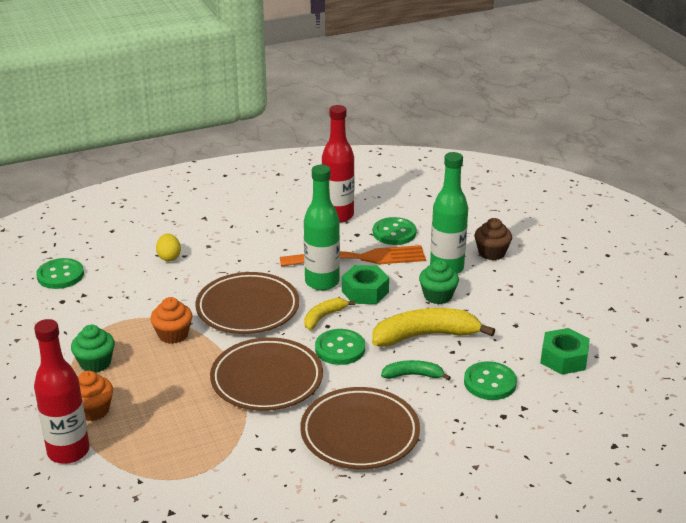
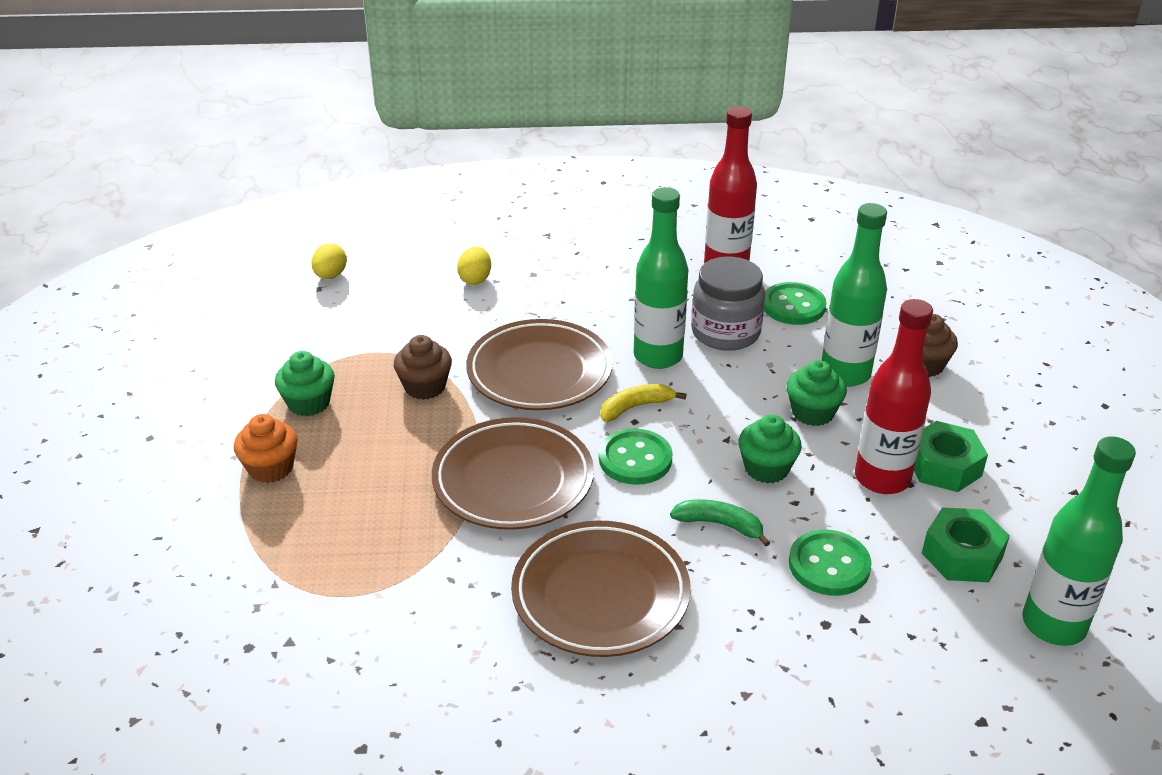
camera: 20 degrees right, 5 degrees up
(60, 275) = (330, 275): green button -> yellow egg
(68, 451) = (211, 518): red bottle -> red bottle (882, 478)
(173, 335) = (425, 387): orange cupcake -> brown cupcake
(358, 258) = (725, 332): orange fork -> grey jar
(365, 292) = (711, 383): green nut -> green nut (944, 466)
(425, 335) = (766, 468): yellow banana -> green cupcake
(630, 384) = (1053, 625): none -> green bottle

